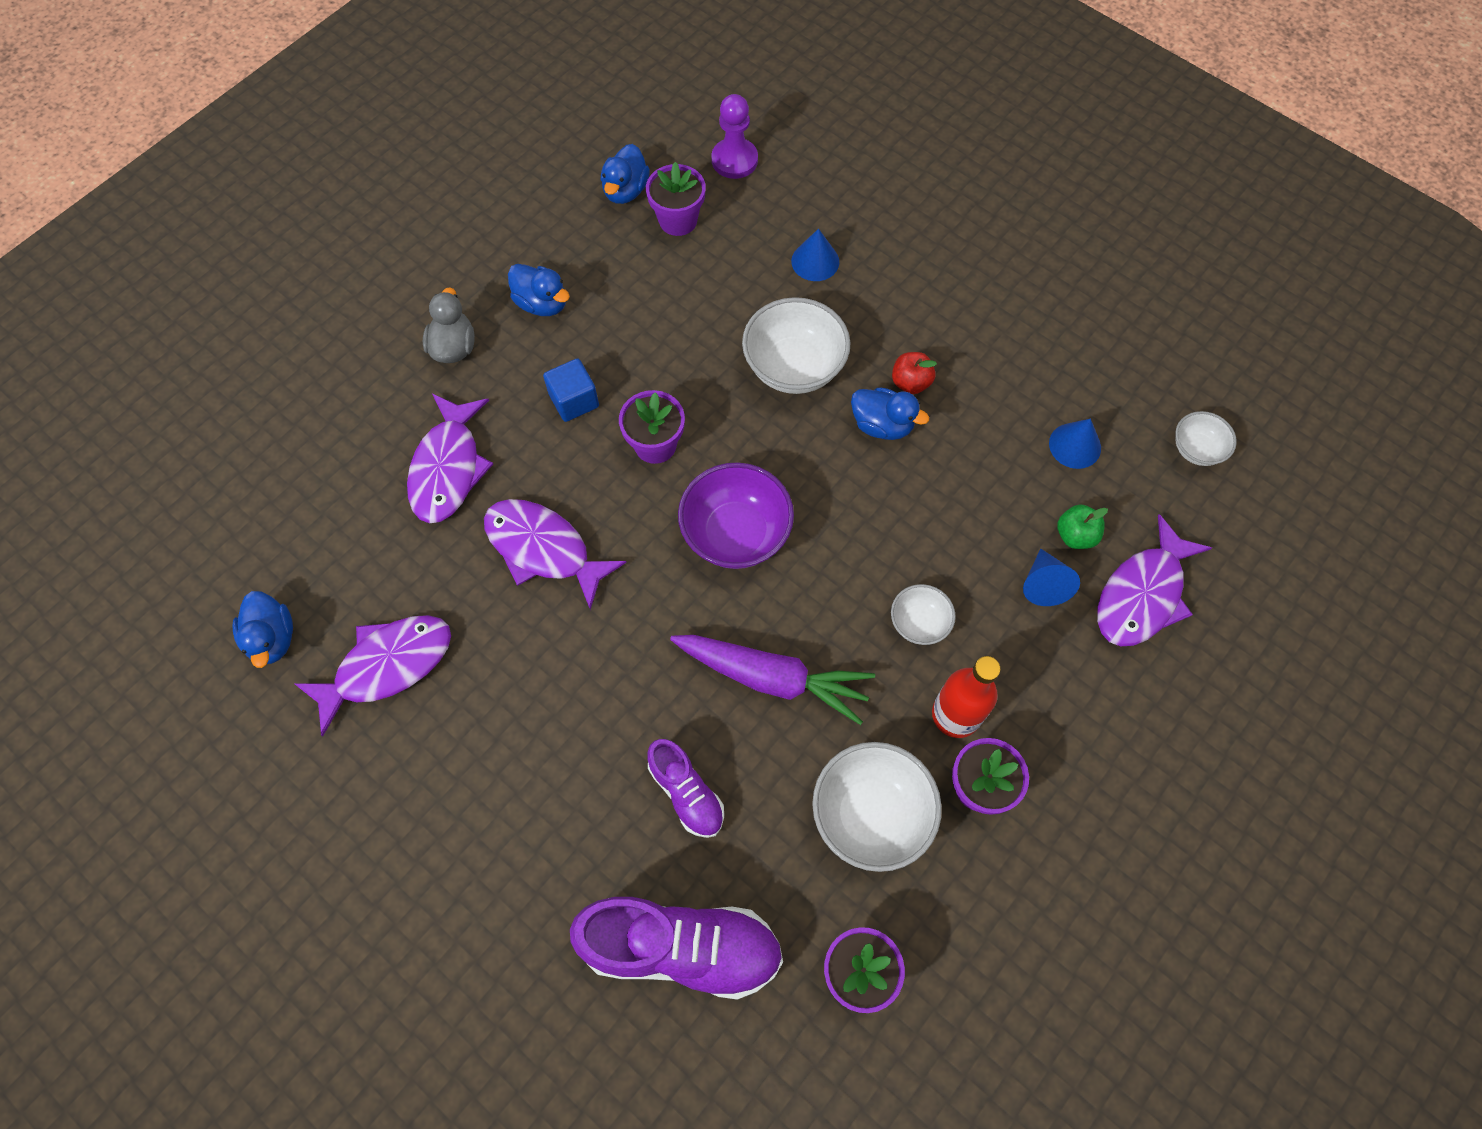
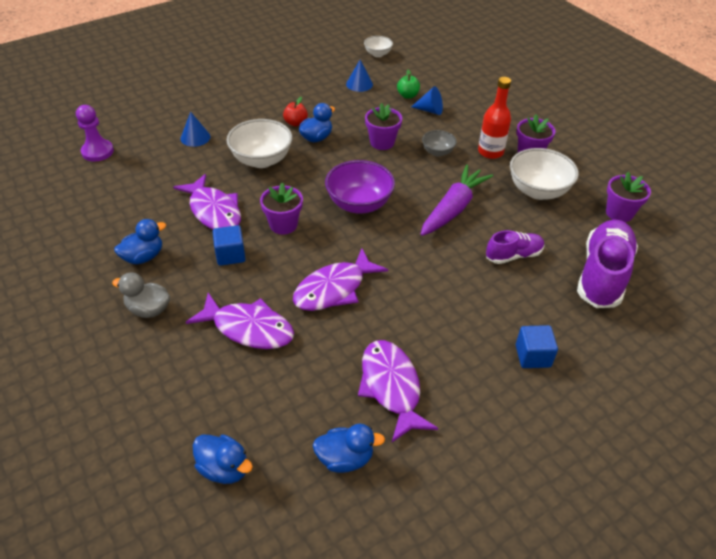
camera: 75 degrees left, 20 degrees down
(479, 848) = (533, 356): none -> blue cube
(625, 191) = (82, 201): blue duck -> blue duck (224, 468)
(678, 220) = (124, 183): purple flower pot -> purple flower pot (382, 142)
(919, 623) = (437, 152): white bowl -> grey bowl
(1142, 594) = (445, 86): purple fish -> purple fish (214, 211)

